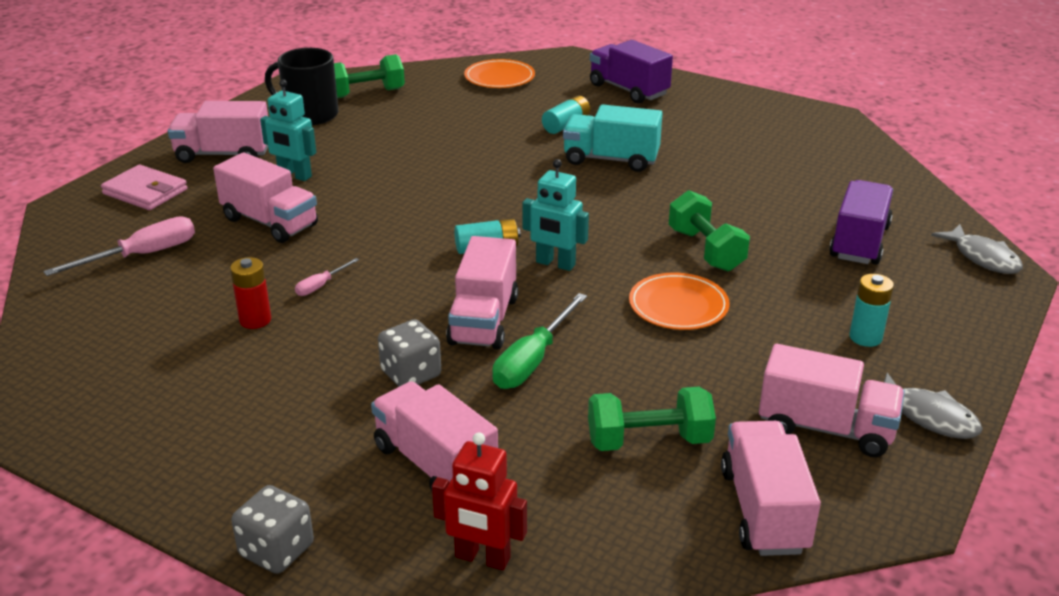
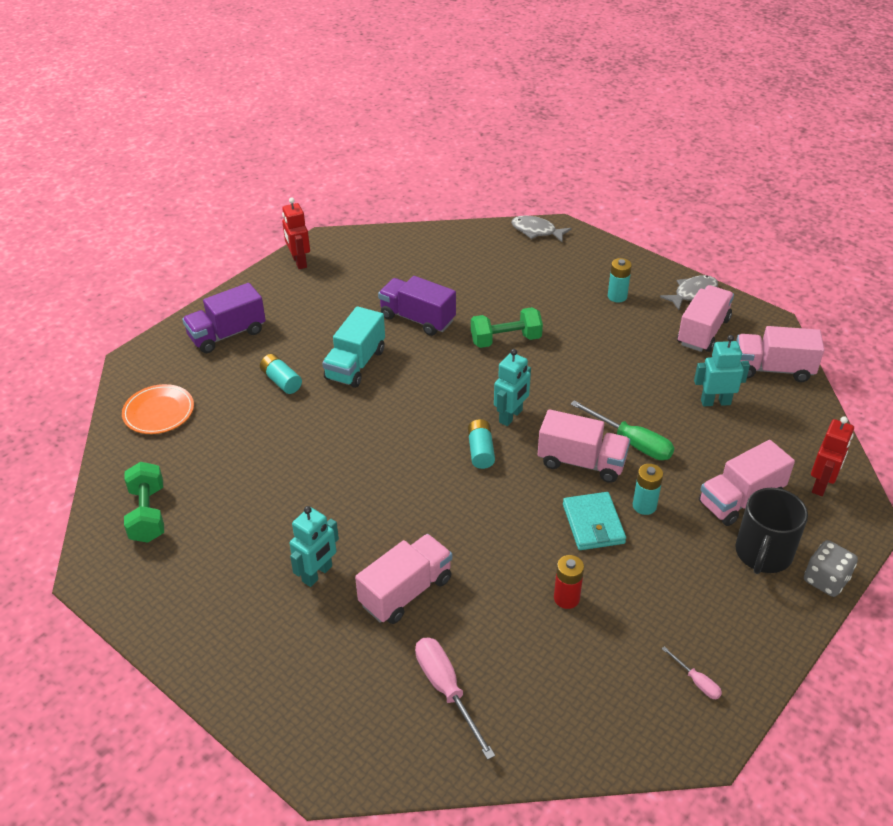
camera: 80 degrees left, 10 degrees up
(145, 192) = (314, 700): pink wallet -> none
(223, 154) = (249, 635): pink truck -> none
(310, 114) = (181, 562): black mug -> black mug (763, 553)
(321, 285) = (520, 555): pink screwdriver -> pink screwdriver (696, 681)
(375, 334) = (593, 524): none -> turquoise wallet
(411, 374) = (644, 506): grey dice -> turquoise battery
(649, 440) = (715, 402): green dumbbell -> turquoise robot
(678, 306) = (574, 365): orange plate -> none
(779, 108) = (299, 262): none -> red robot
(859, 242) = (509, 272): purple truck -> purple truck (417, 319)
(982, 257) = (536, 231): grey fish -> grey fish turned 135 degrees counterclockwise

